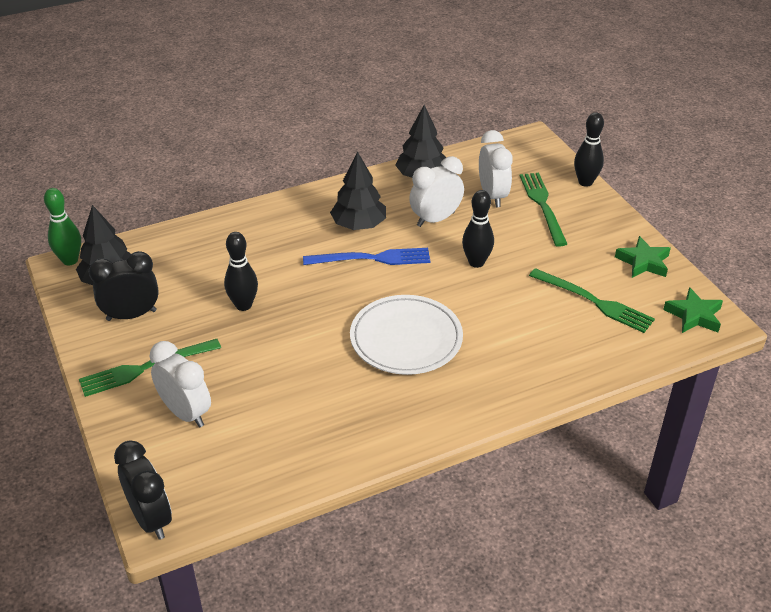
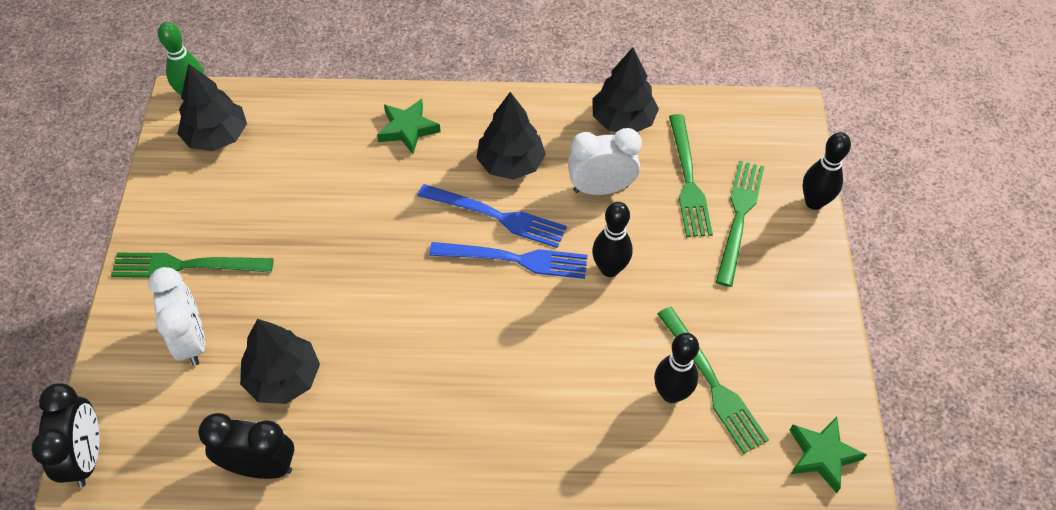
camera: 25 degrees right, 15 degrees up
(131, 315) = (211, 191): black clock -> black clock (260, 466)
(243, 305) = (326, 224): black bowling pin -> black bowling pin (671, 393)
(280, 409) = (283, 377): none -> black tree
(404, 279) = (515, 259): none -> blue fork
(406, 339) = (467, 342): white plate -> none
(492, 196) = (688, 180): white clock -> green fork
(643, 262) = (810, 350): green star -> green star (408, 129)

